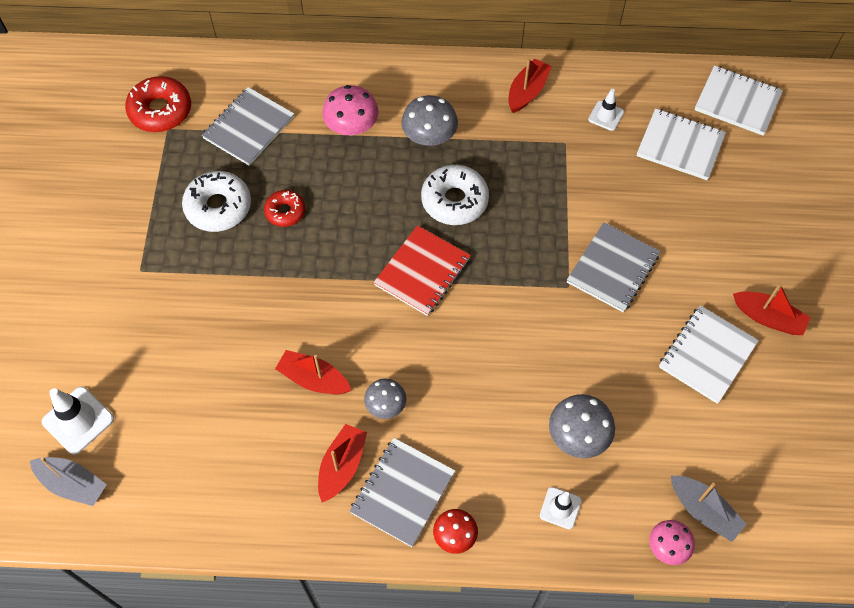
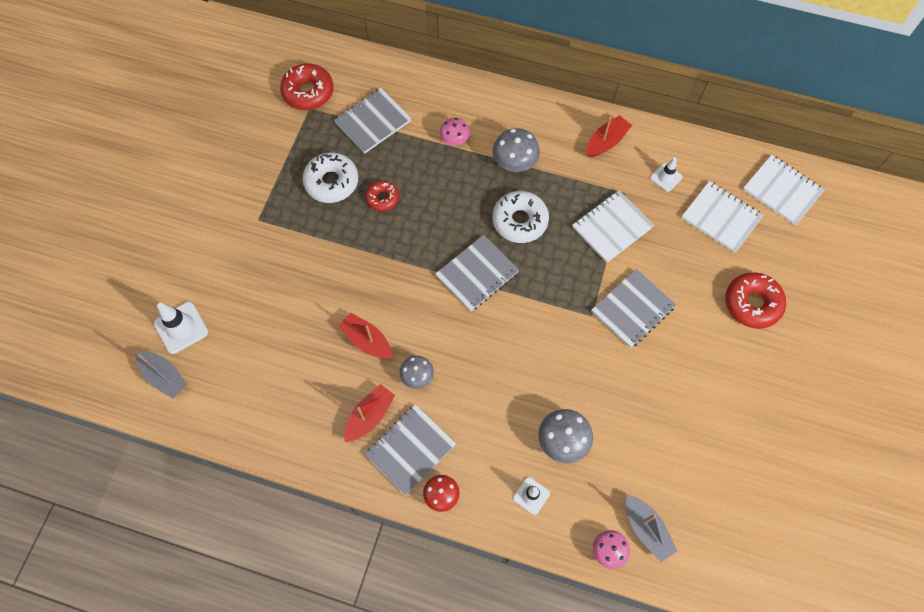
camera: 15 degrees right, 5 degrees up
(352, 127) = (454, 139): pink mushroom -> pink mushroom, size x0.65
(422, 272) = (477, 274): red notebook -> grey notebook
(707, 355) = (689, 401): white notebook -> white notebook (612, 227)
(743, 231) = (752, 303): none -> red donut
(768, 318) = (750, 383): red boat -> none

